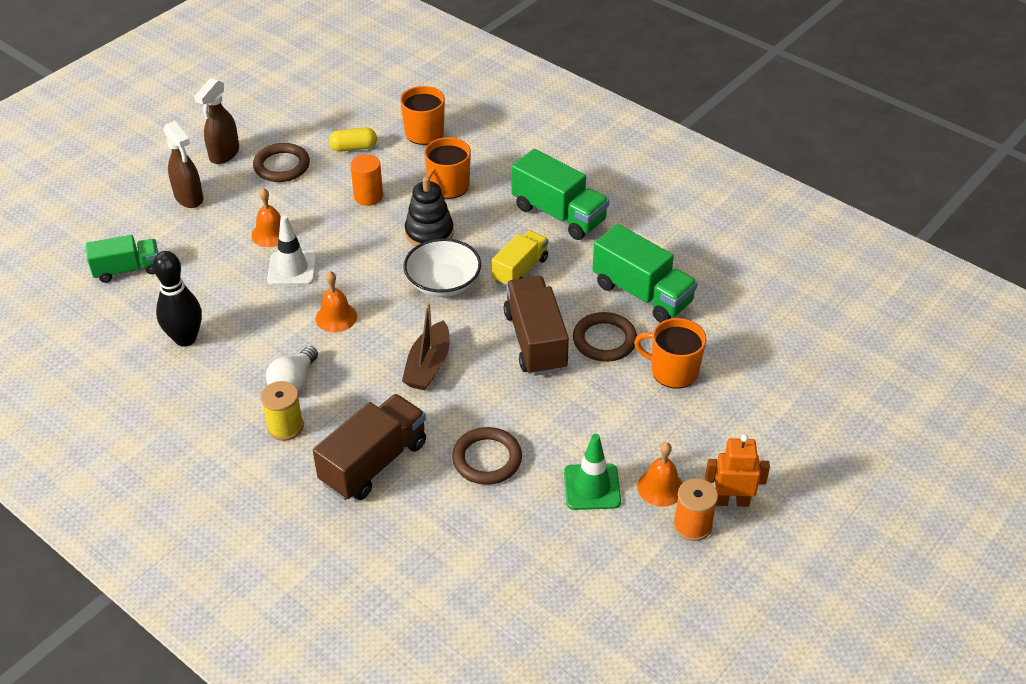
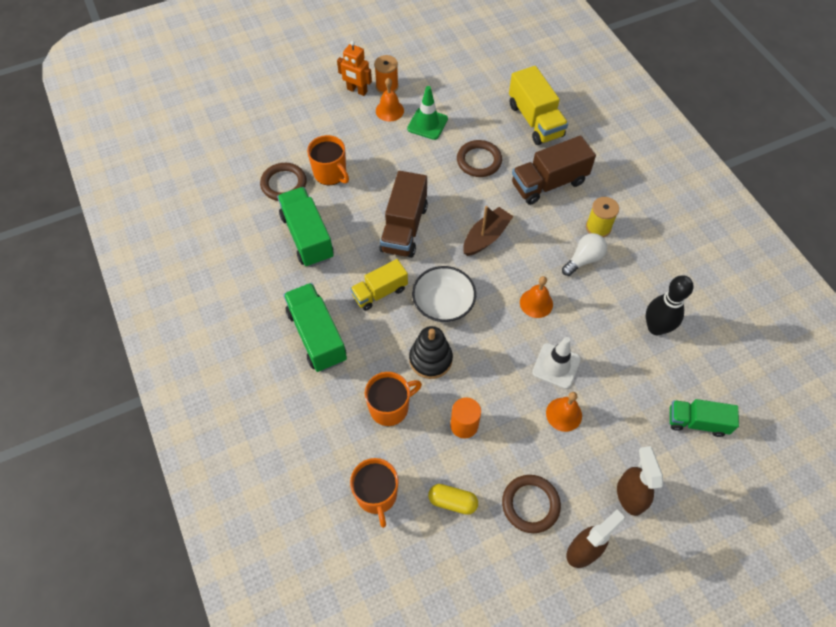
camera: 155 degrees left, 15 degrees up
(433, 555) = (535, 120): none -> yellow truck
(604, 340) = (358, 211): brown ring -> brown ring (284, 184)

